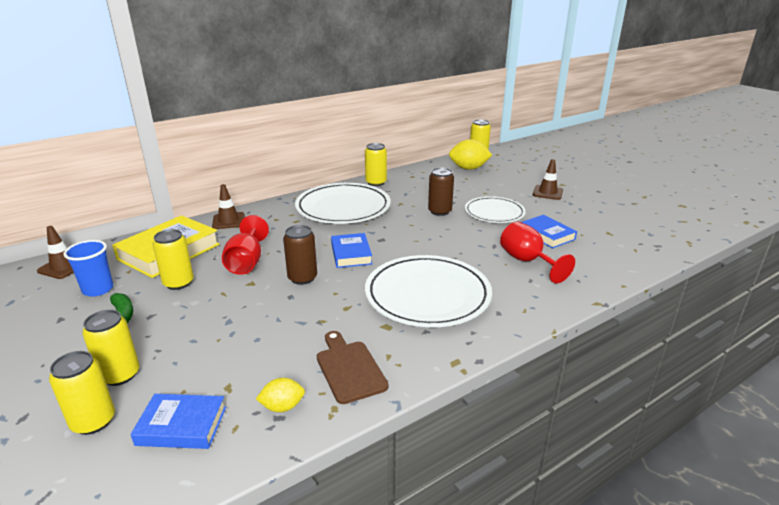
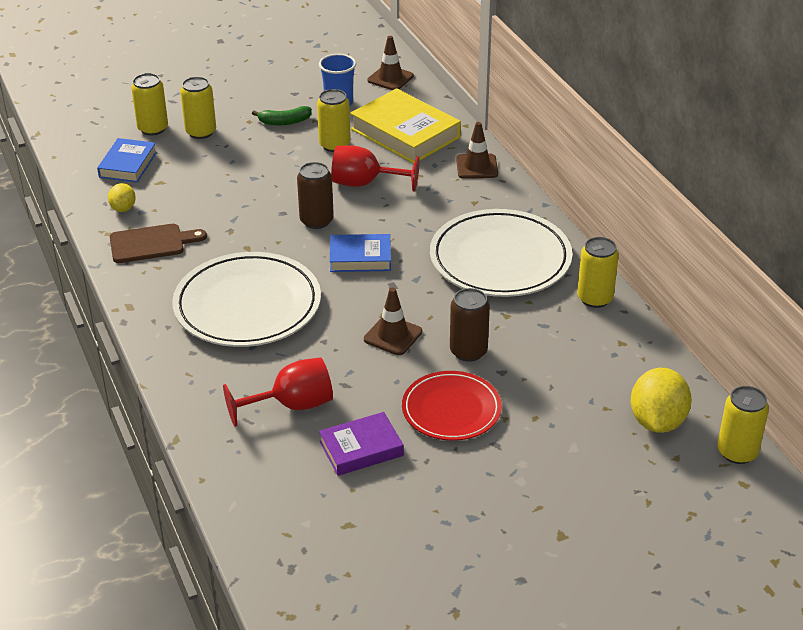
camera: 100 degrees right, 10 degrees up
(494, 213) = (451, 410): white plate -> red plate
(547, 193) = (522, 500): brown traffic cone -> brown traffic cone (393, 335)
(547, 235) = (361, 449): blue book -> purple book

